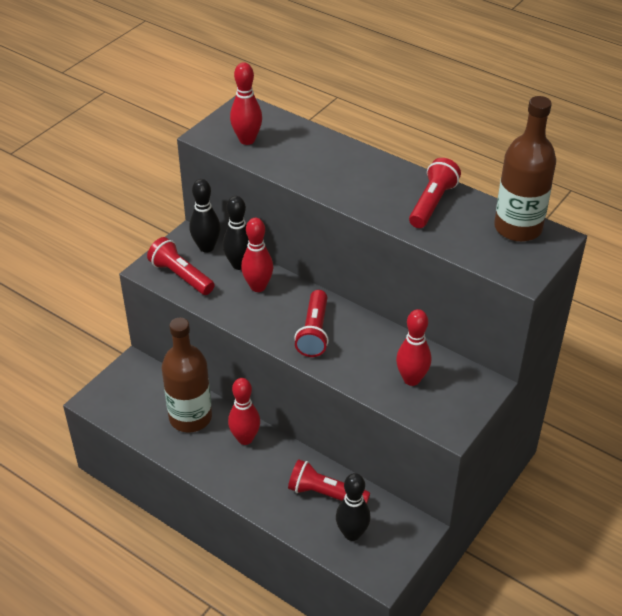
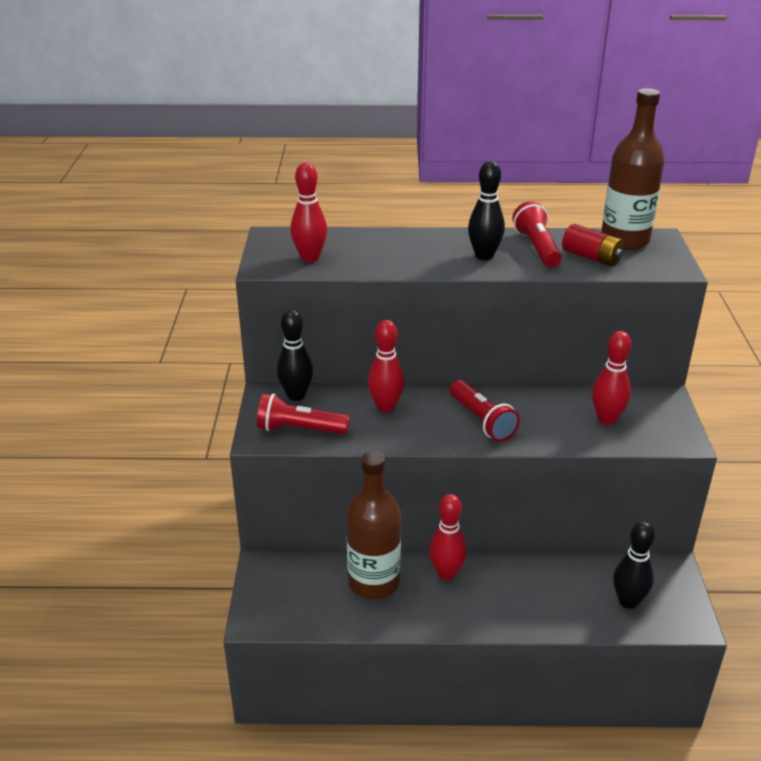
camera: 35 degrees left, 10 degrees down
(239, 264) = (346, 396): black bowling pin -> black bowling pin (484, 256)
(325, 494) = (569, 581): red flashlight -> none
(465, 233) = (591, 257): none -> red battery

